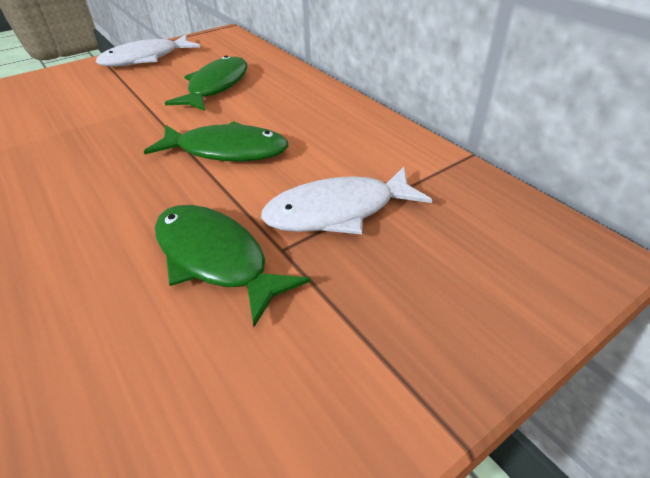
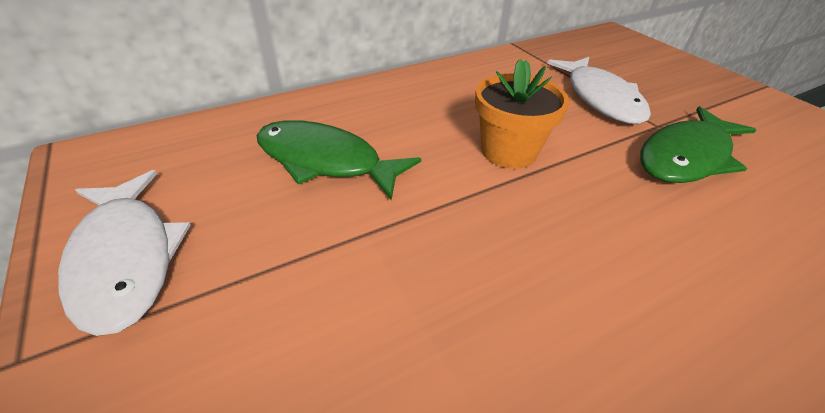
camera: 85 degrees left, 0 degrees up
(226, 150) = (509, 151): green fish -> orange flower pot

